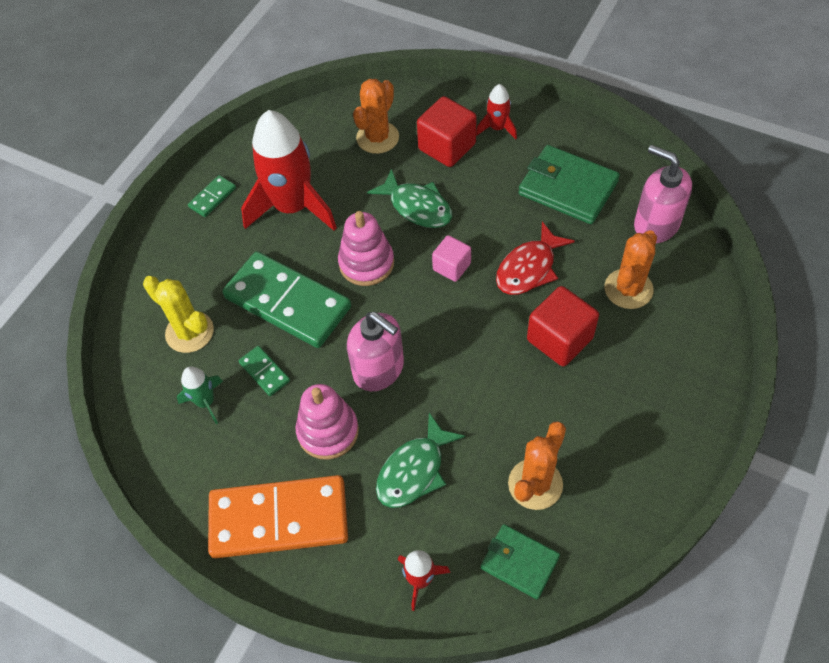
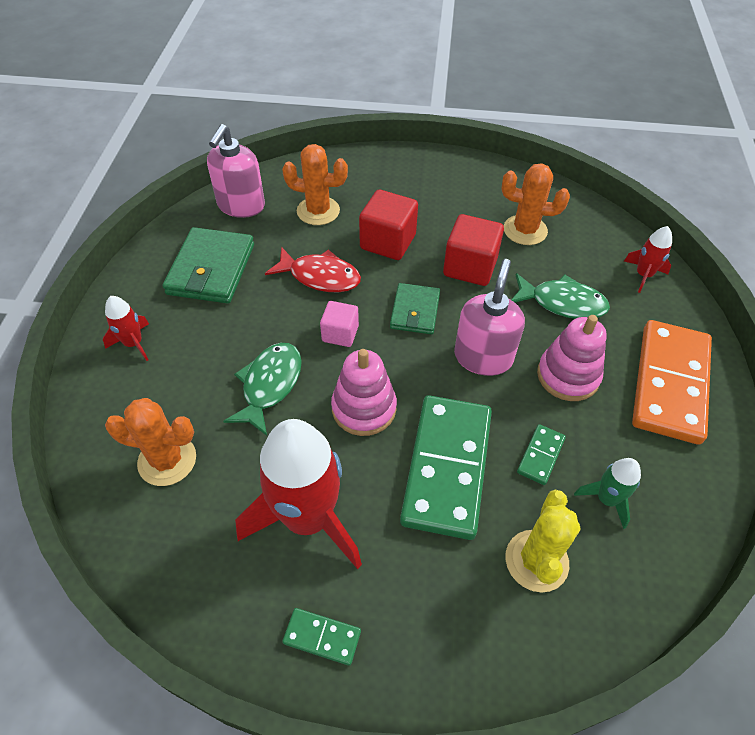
camera: 115 degrees left, 5 degrees down
(279, 518) = (669, 383): orange domino -> orange domino turned 45 degrees clockwise
(447, 147) = (171, 382): red cube -> red cube (470, 267)
(519, 562) = (589, 226): green wallet -> green wallet (415, 311)

